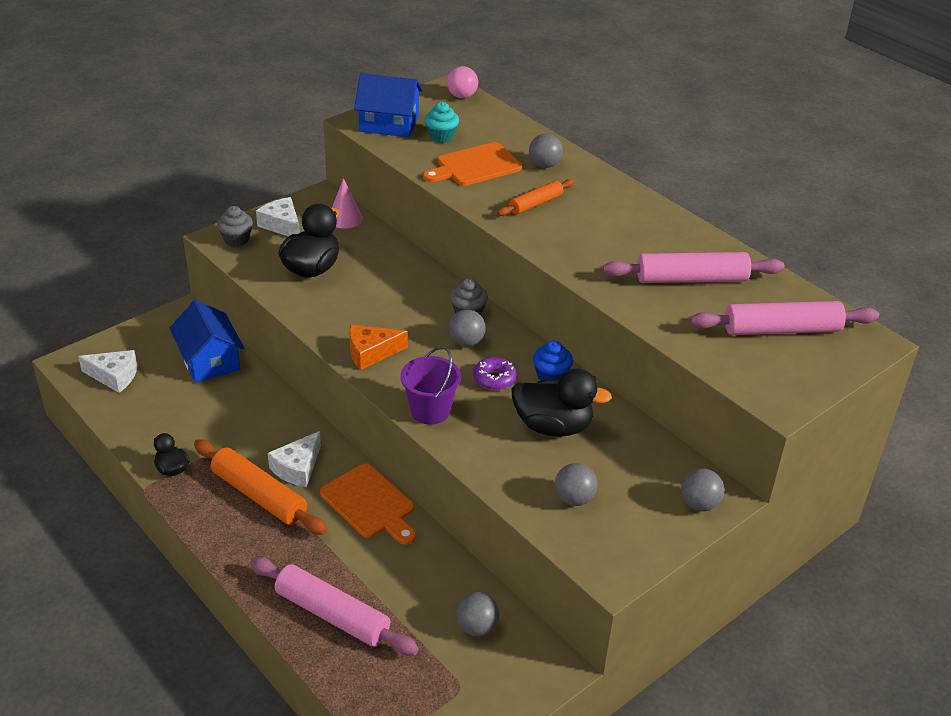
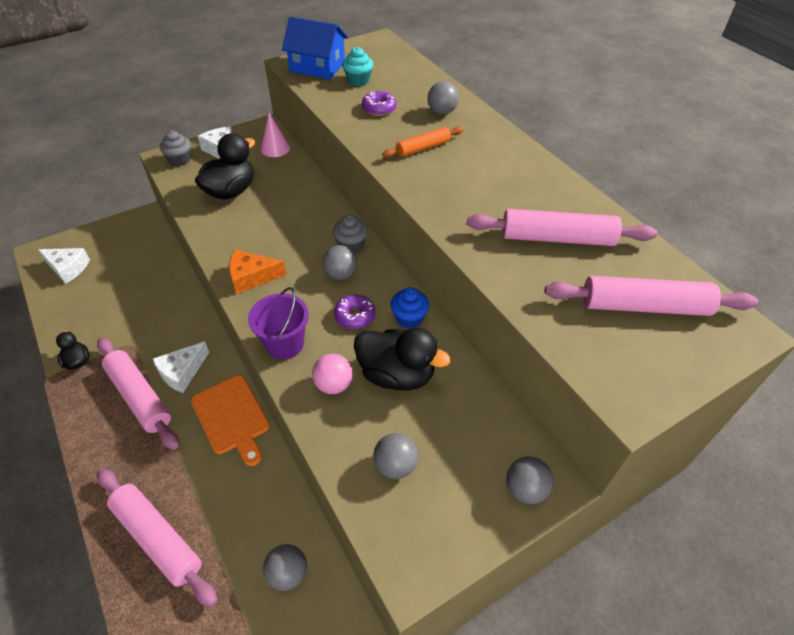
camera: 10 degrees right, 10 degrees up
(209, 360) = (148, 261): blue house -> none
(259, 495) = (140, 397): orange rolling pin -> pink rolling pin
(462, 96) = (388, 47): pink ball -> pink ball (334, 384)
(475, 166) = (379, 108): orange cutting board -> purple donut

